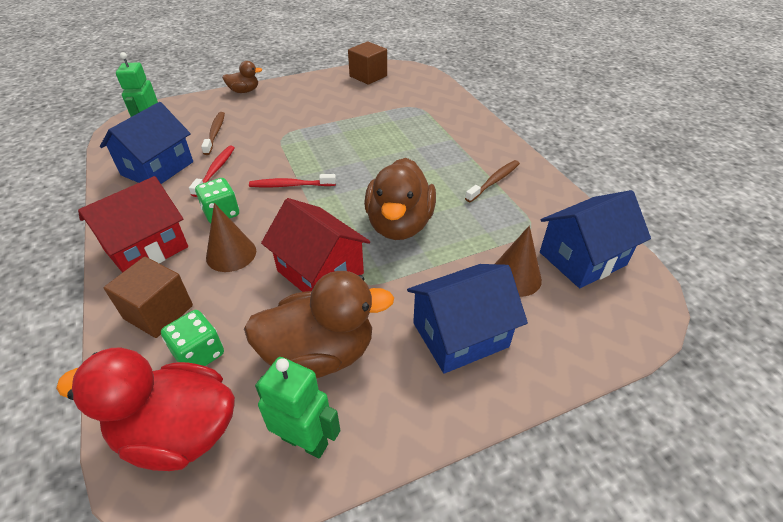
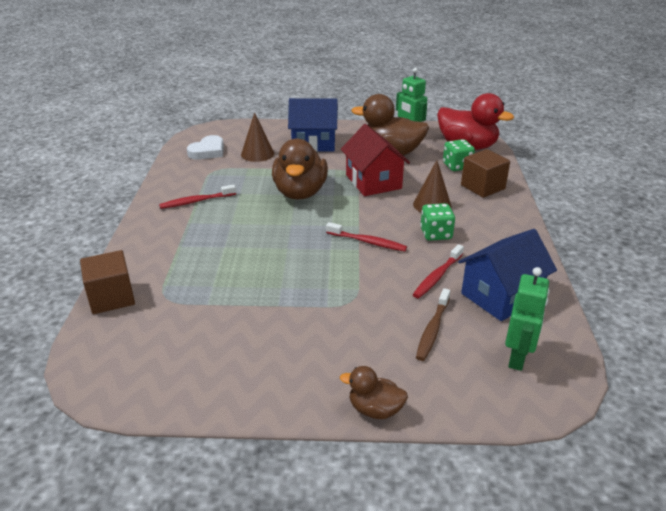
camera: 155 degrees left, 10 degrees down
(146, 248) = (498, 223): red house -> none
(368, 76) = (164, 382): brown cube -> brown cube (111, 297)
(399, 225) = (300, 193): brown duck -> brown duck turned 150 degrees clockwise
(494, 181) = (196, 201): brown toothbrush -> red toothbrush
(582, 259) = (208, 151): blue house -> white heart

